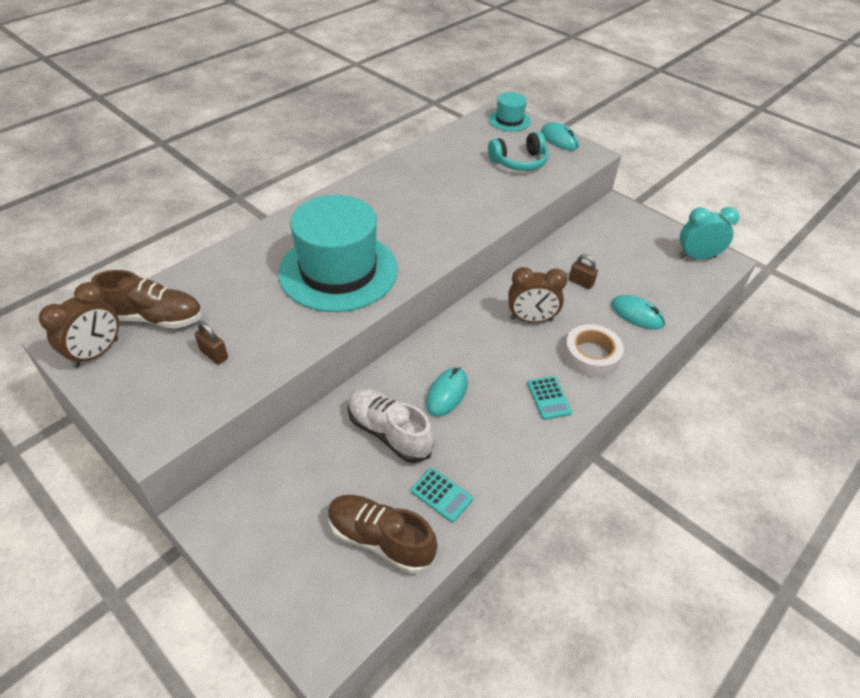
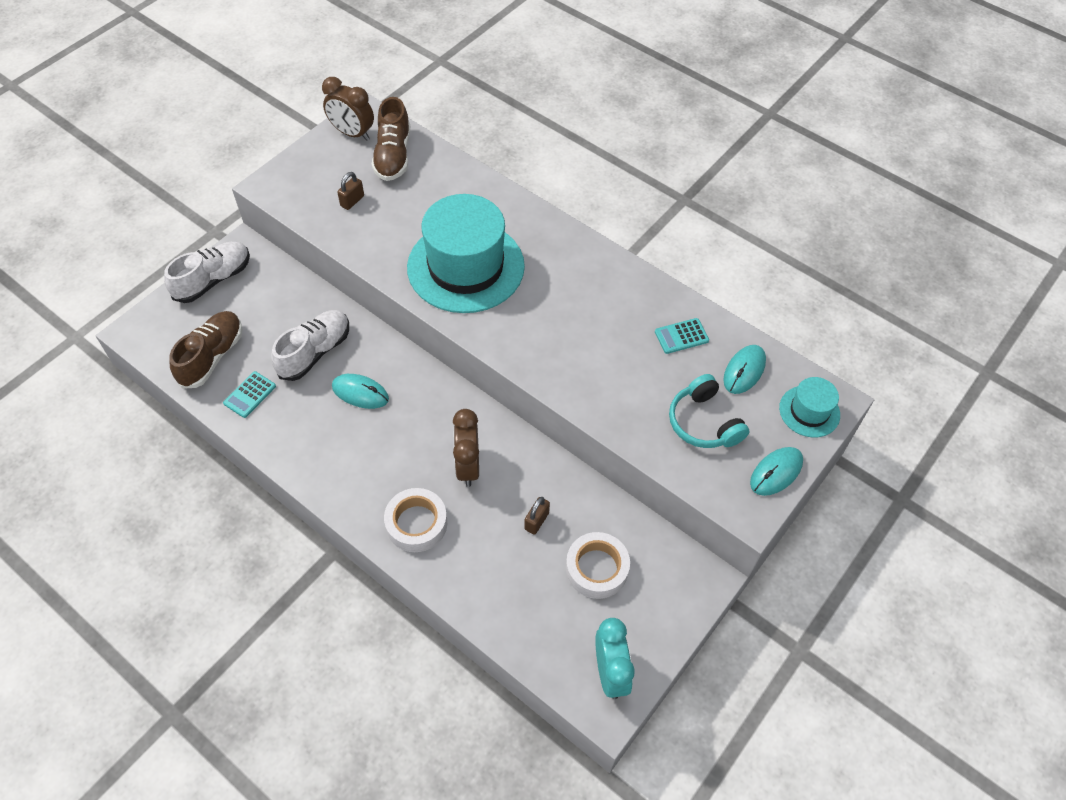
camera: 85 degrees right, 10 degrees up
(252, 546) = (213, 280): none -> white shoe
(549, 398) = (356, 480): turquoise calculator -> turquoise calculator (681, 336)
(617, 255) = (597, 568): none -> white tape
(636, 314) = (486, 579): turquoise mouse -> turquoise mouse (744, 371)

